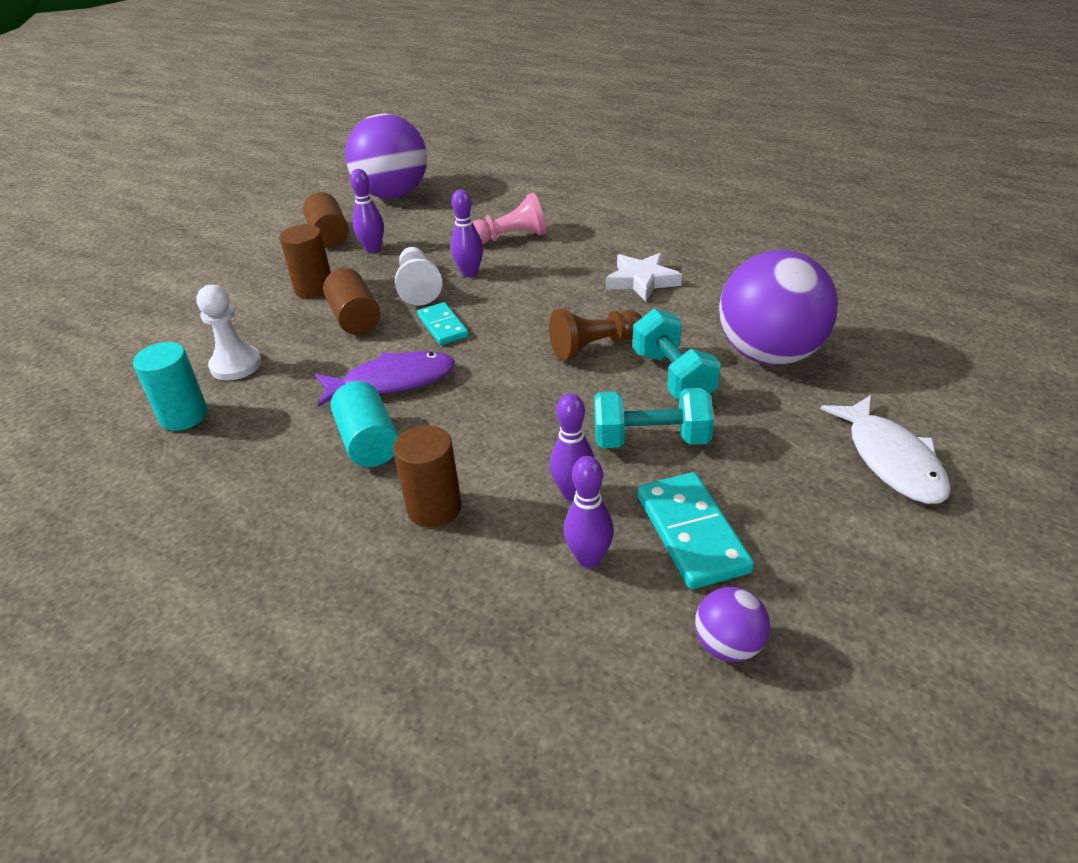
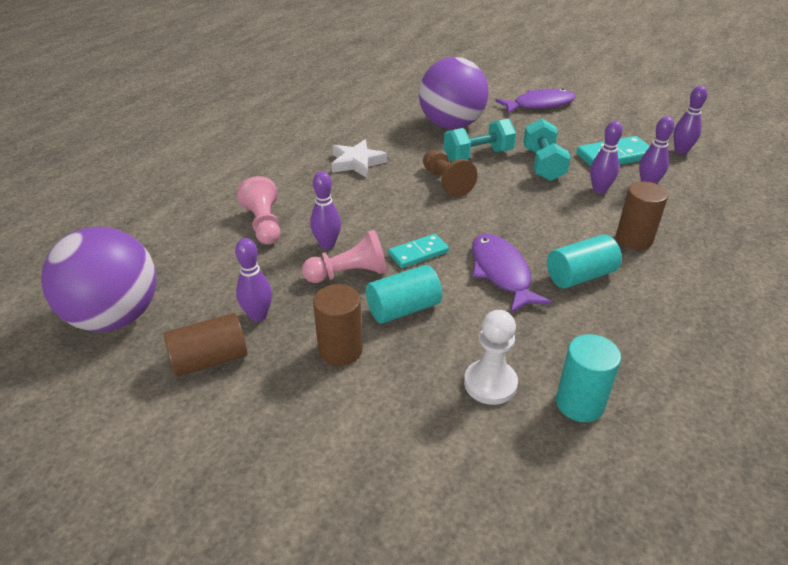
camera: 95 degrees left, 0 degrees up
(355, 318) = (403, 309): brown cylinder -> turquoise cylinder
(418, 287) = (349, 274): white pawn -> pink pawn
(728, 645) = (680, 151): purple ball -> purple bowling pin
(891, 460) = (539, 105): white fish -> purple fish

